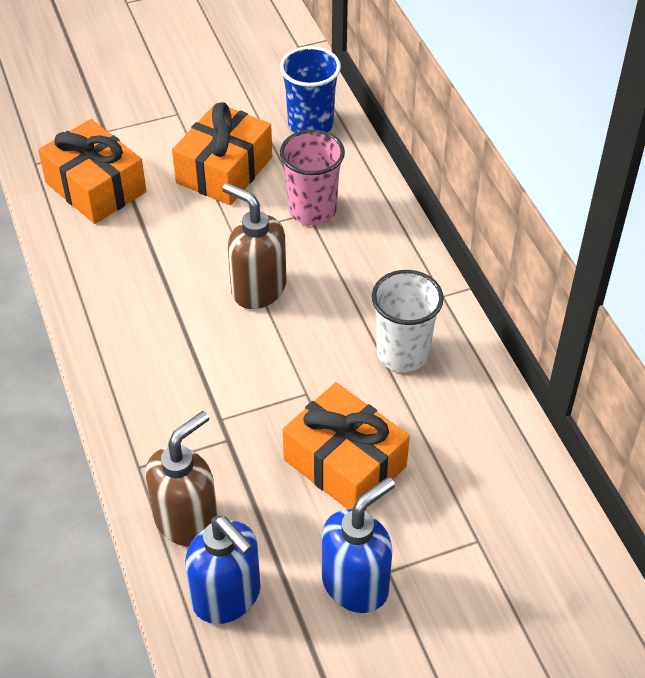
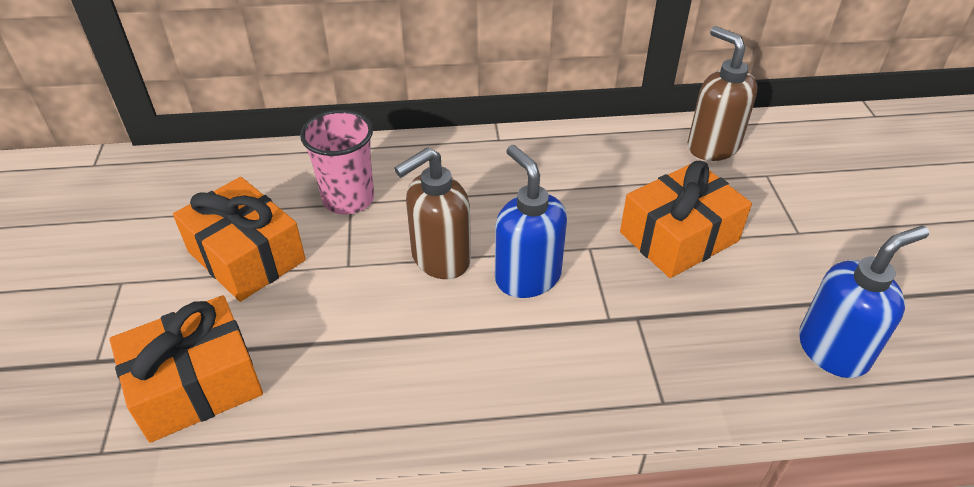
camera: 75 degrees left, 5 degrees down
(187, 520) = (739, 368): brown soap dispenser -> brown soap dispenser (712, 146)
(310, 124) = (223, 178): blue cup -> none
(356, 584) = (813, 255): blue soap dispenser -> blue soap dispenser (527, 277)
(403, 353) = (558, 175): white cup -> none

